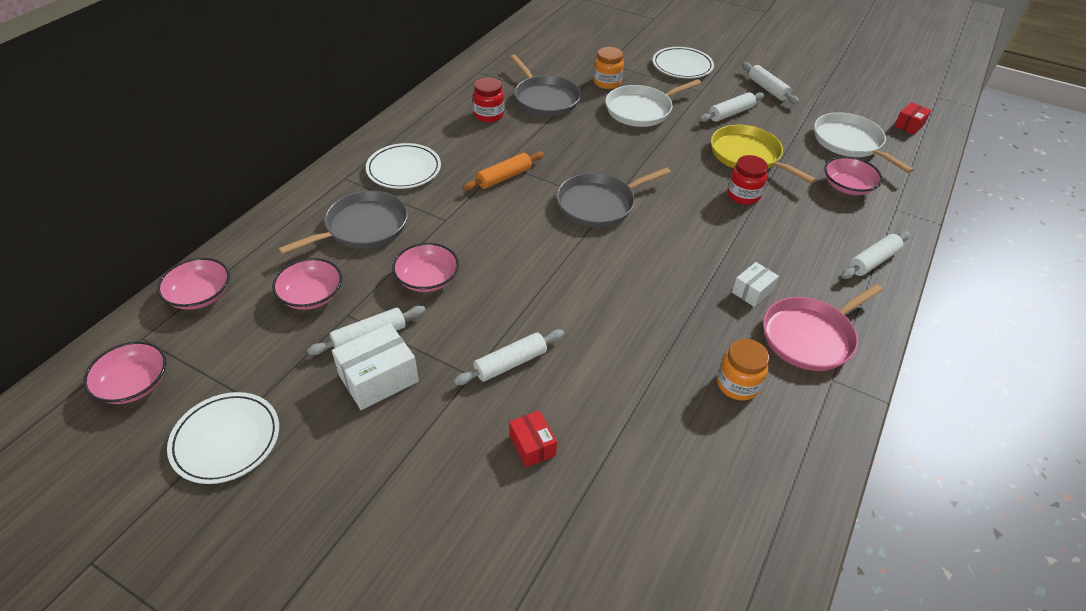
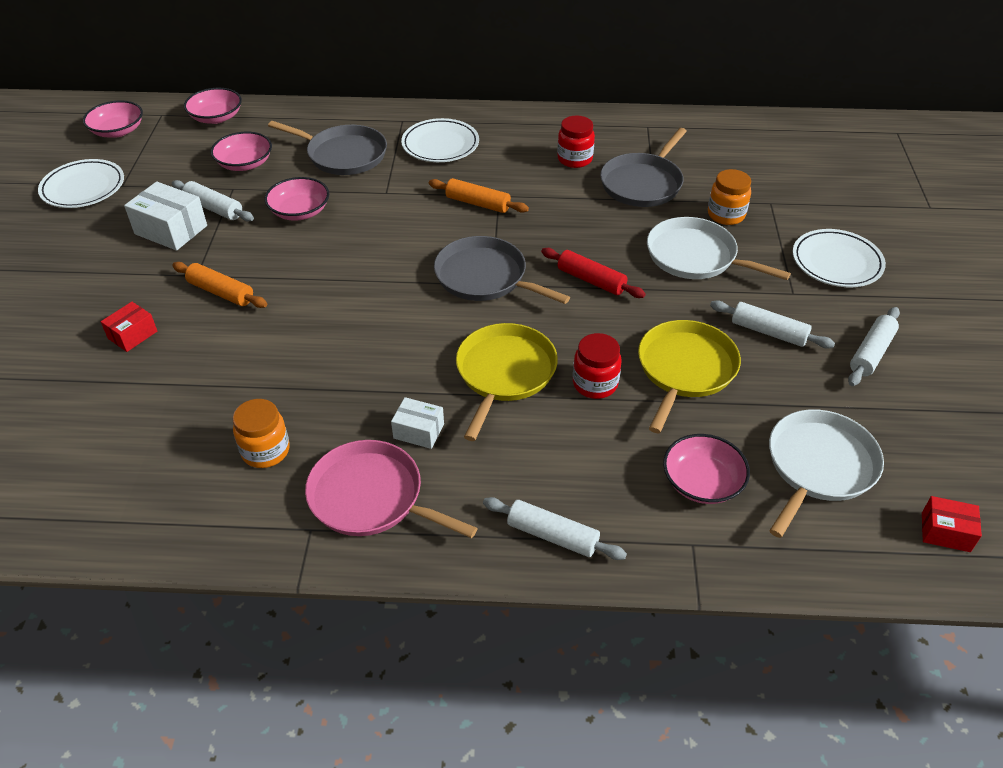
camera: 65 degrees right, 0 degrees up
(510, 363) = (221, 292): white rolling pin -> orange rolling pin
(636, 159) = (591, 280): none -> red rolling pin
(712, 231) = (504, 373): none -> yellow pan

